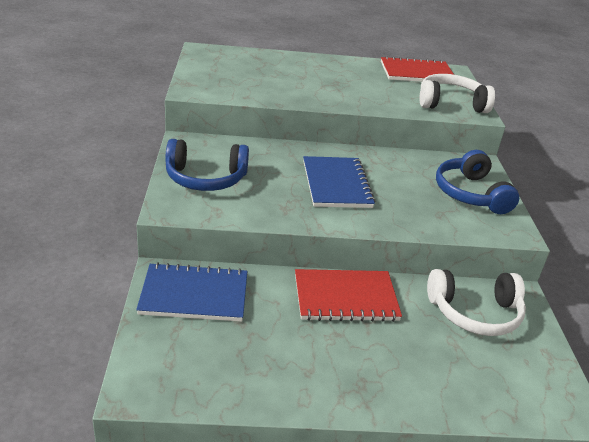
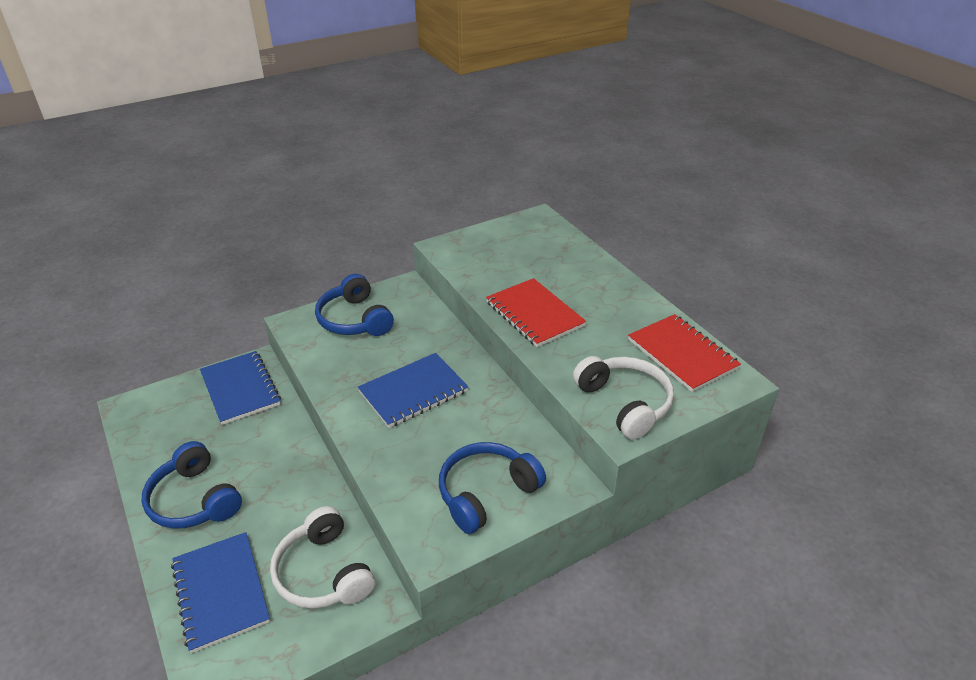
camera: 65 degrees right, 5 degrees up
(339, 369) = (194, 500): none -> blue headphones
(345, 298) = (289, 472): red notebook -> red notebook (534, 314)
(469, 378) = (221, 592): none -> blue notebook

